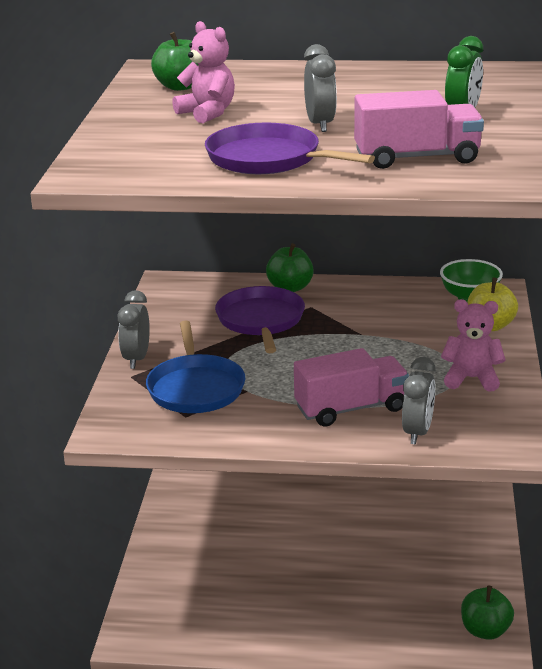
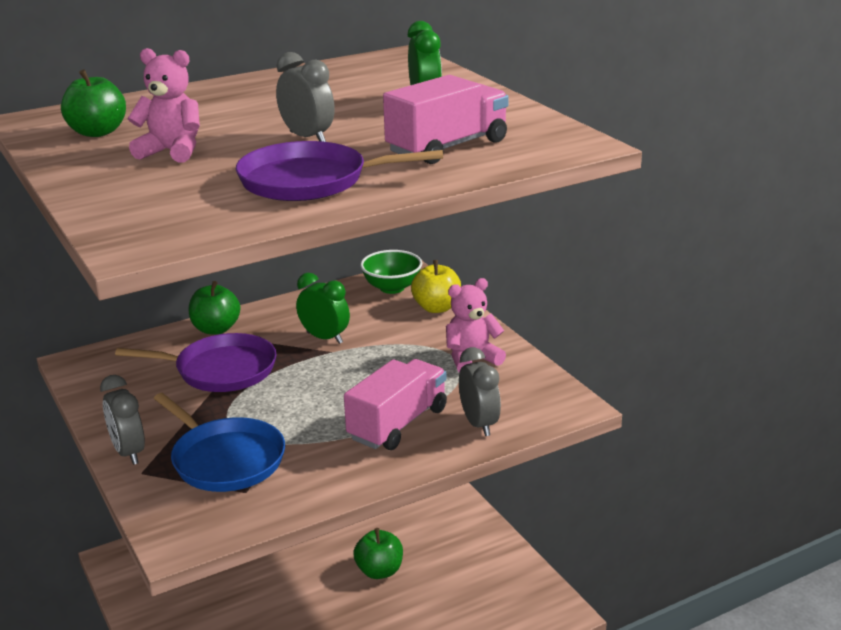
camera: 35 degrees left, 0 degrees up
(261, 321) = (221, 370): purple pan -> purple pan turned 135 degrees clockwise
(367, 321) = (324, 338): none -> green clock
(485, 630) = (530, 593): green apple -> green apple (379, 571)

